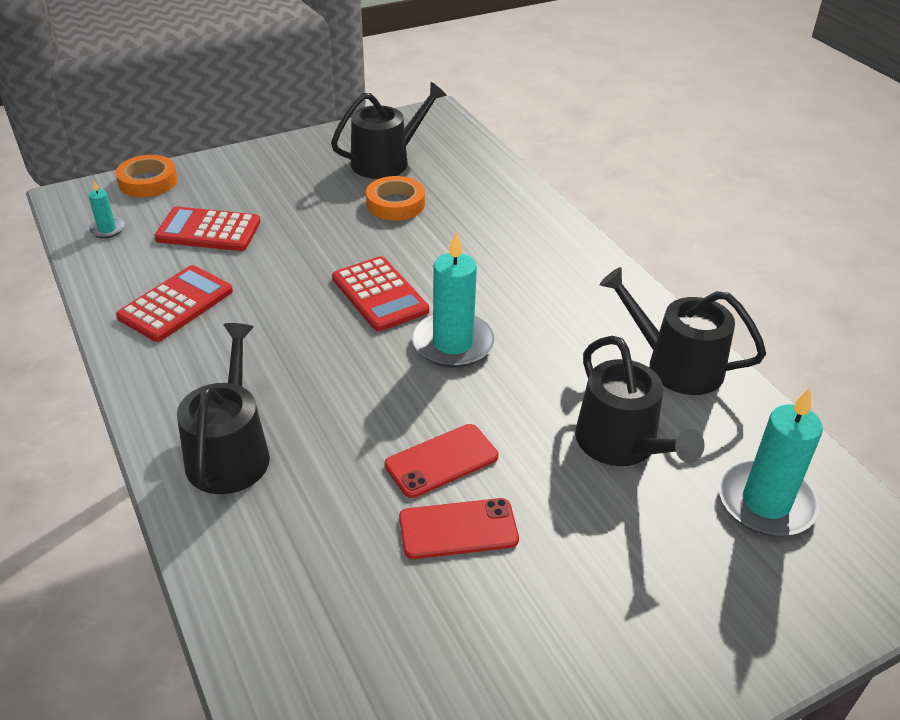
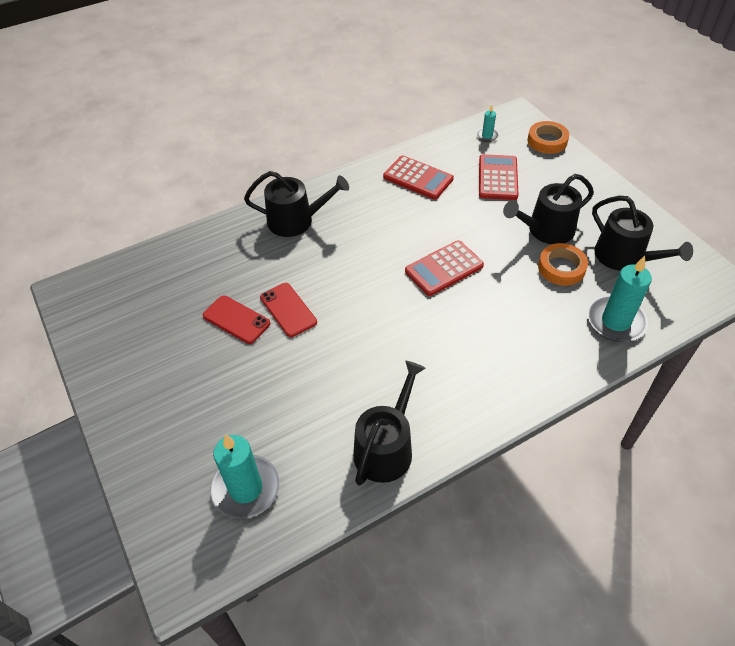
camera: 90 degrees right, 10 degrees up
(453, 343) = (396, 310): turquoise candle -> turquoise candle (615, 321)
(458, 529) = (236, 319): red phone -> red phone turned 45 degrees counterclockwise
(622, 444) = (302, 405): black watering can -> black watering can (546, 230)

